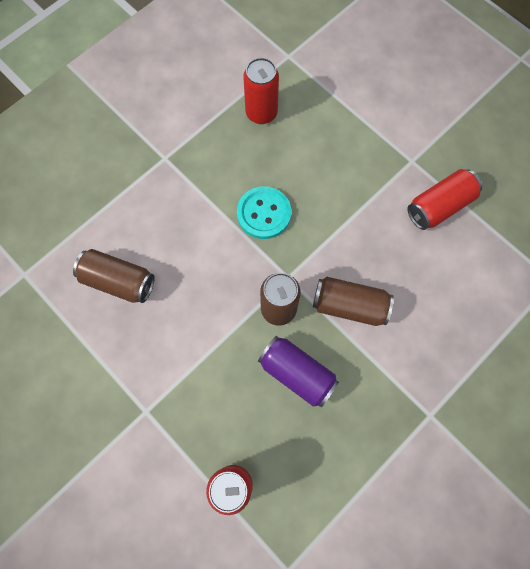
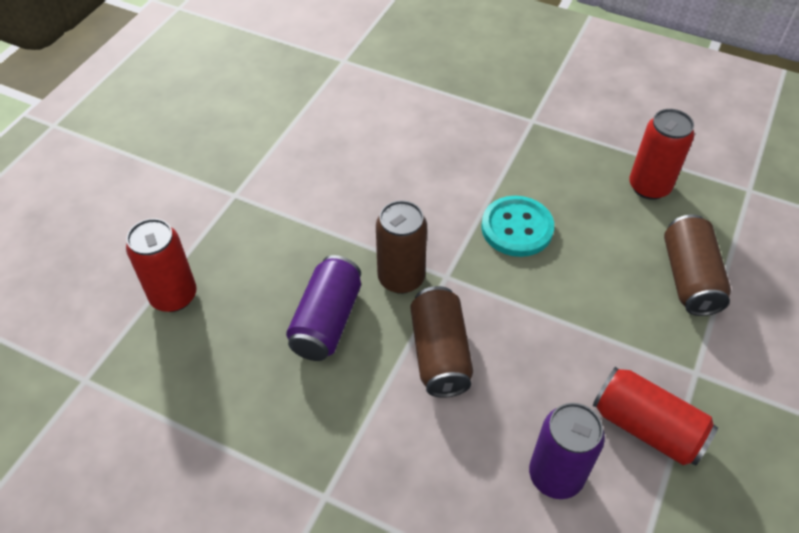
camera: 70 degrees right, 20 degrees down
(118, 281) = (369, 129): brown can -> brown can (689, 278)
(455, 271) = (555, 475): none -> purple can

